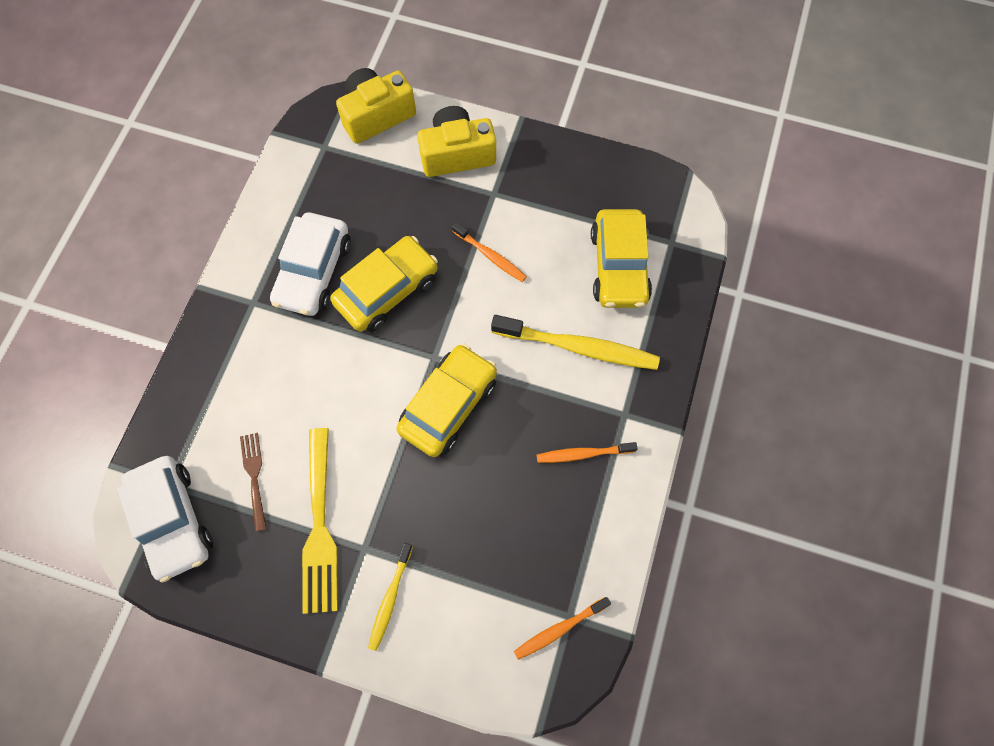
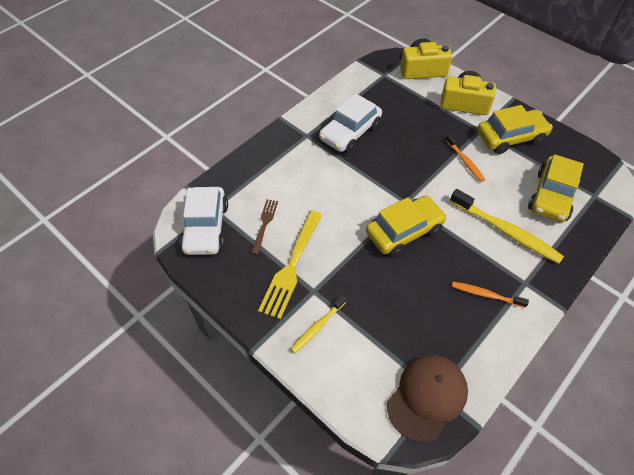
camera: 25 degrees right, 15 degrees down
(387, 290) = (391, 157): yellow car -> yellow car (510, 137)
(559, 629) = (427, 397): orange toothbrush -> brown cap

